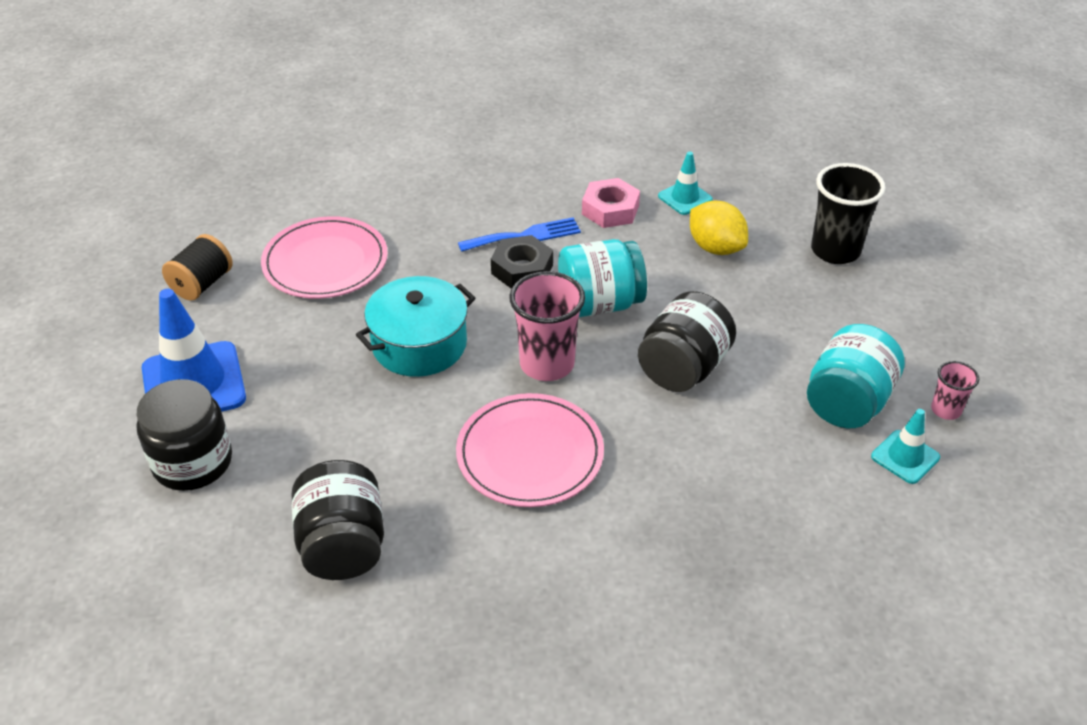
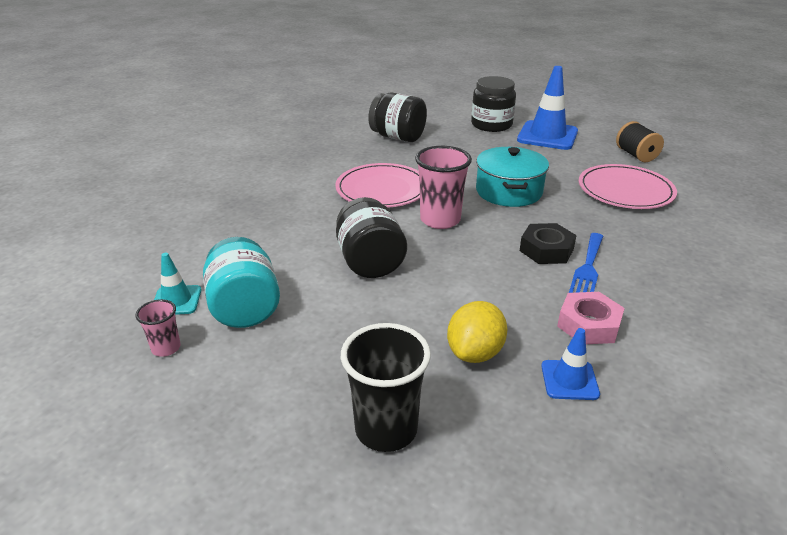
camera: 130 degrees right, 10 degrees down
(600, 304) = (472, 262): turquoise jar -> none
(685, 198) = (569, 380): turquoise traffic cone -> blue traffic cone
(715, 248) = (475, 353): yellow lemon -> yellow lemon turned 60 degrees counterclockwise

